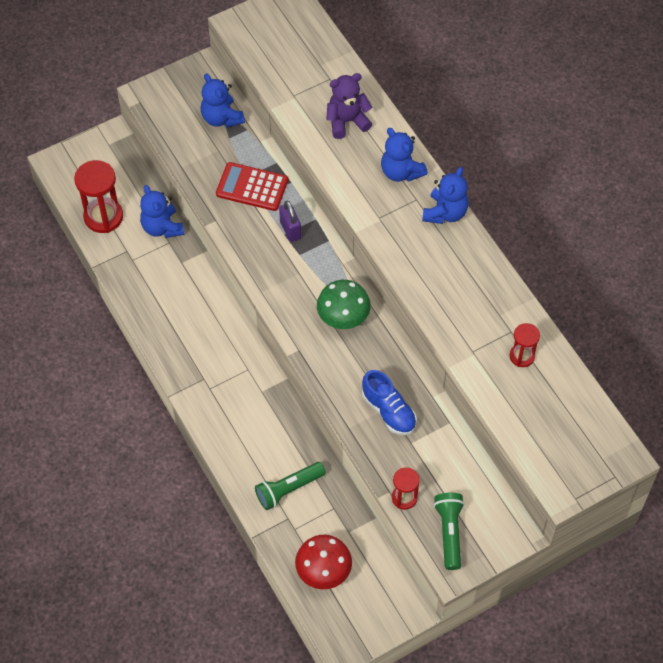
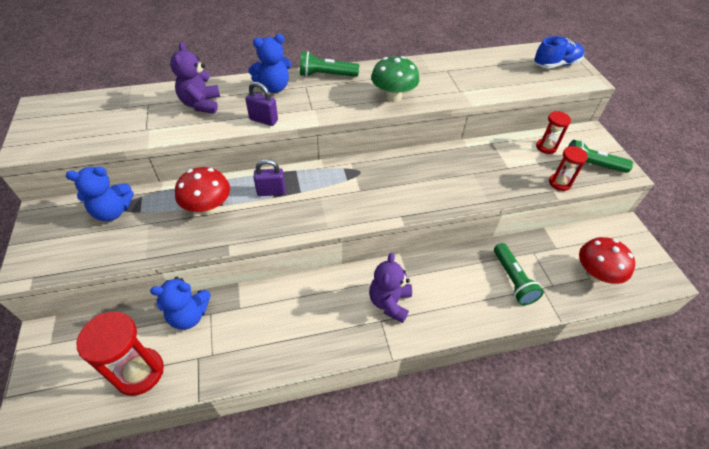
camera: 75 degrees left, 10 degrees down
(225, 381) = (389, 302): none -> purple teddy bear
(252, 187) = (208, 207): red calculator -> red mushroom
(343, 317) = (377, 179): green mushroom -> green mushroom (393, 97)
(344, 182) = (263, 120): none -> purple padlock
(389, 411) = (476, 173): blue shoe -> blue shoe (556, 65)
(445, 213) = (326, 75): blue teddy bear -> green flashlight
(522, 356) = (470, 70): red hourglass -> red hourglass (546, 147)

